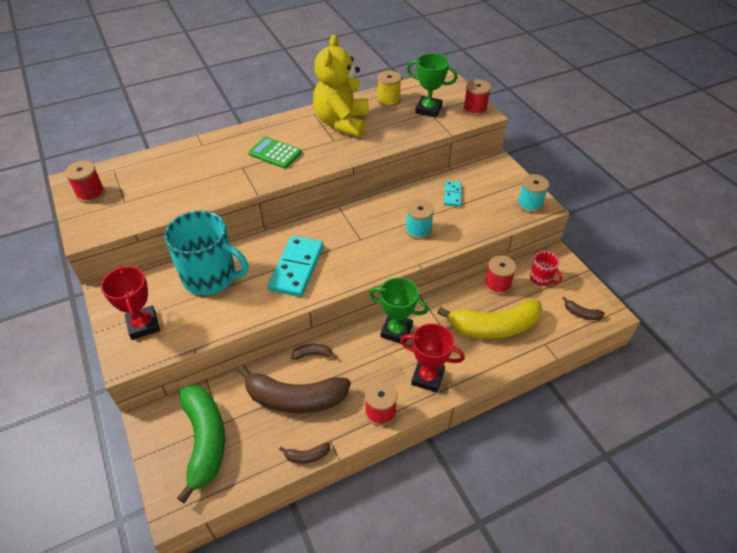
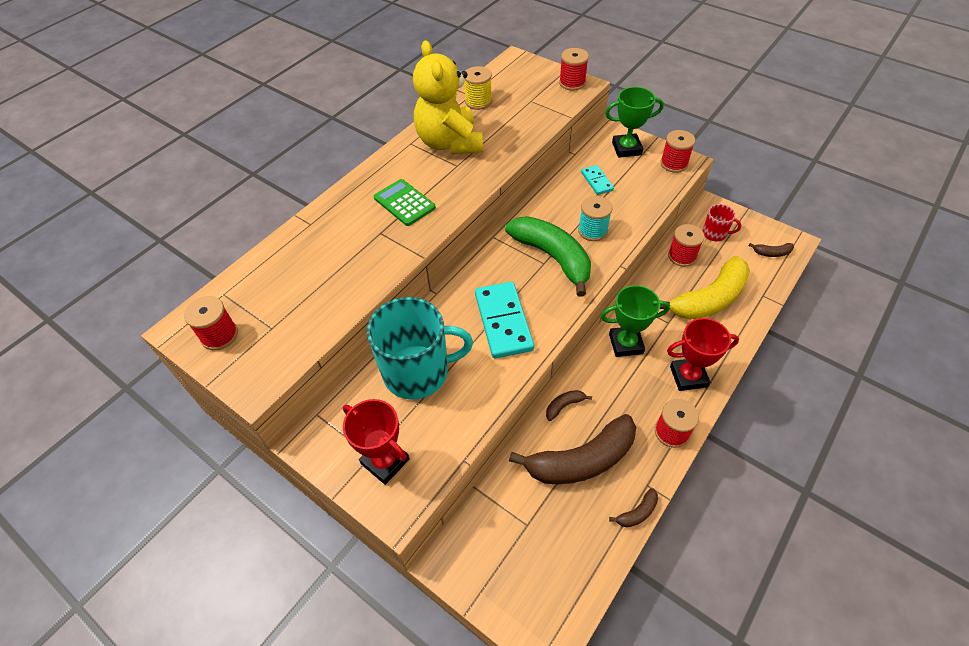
camera: 25 degrees left, 5 degrees up
(205, 441) = (524, 552): green banana -> green banana (552, 257)
(275, 153) = (404, 203): green calculator -> green calculator turned 45 degrees clockwise
(428, 110) = (527, 98): green trophy -> green trophy (626, 149)
(529, 204) = (674, 164): turquoise spool -> red spool

